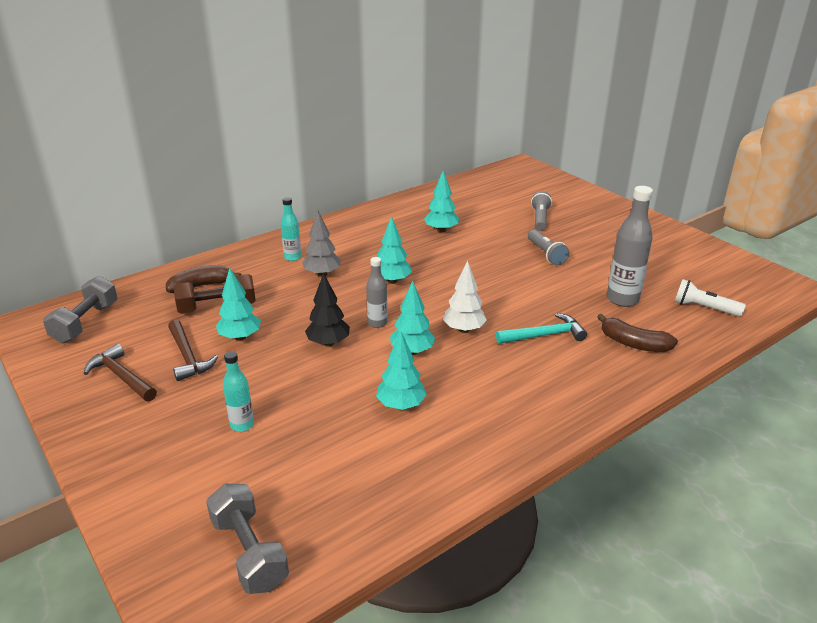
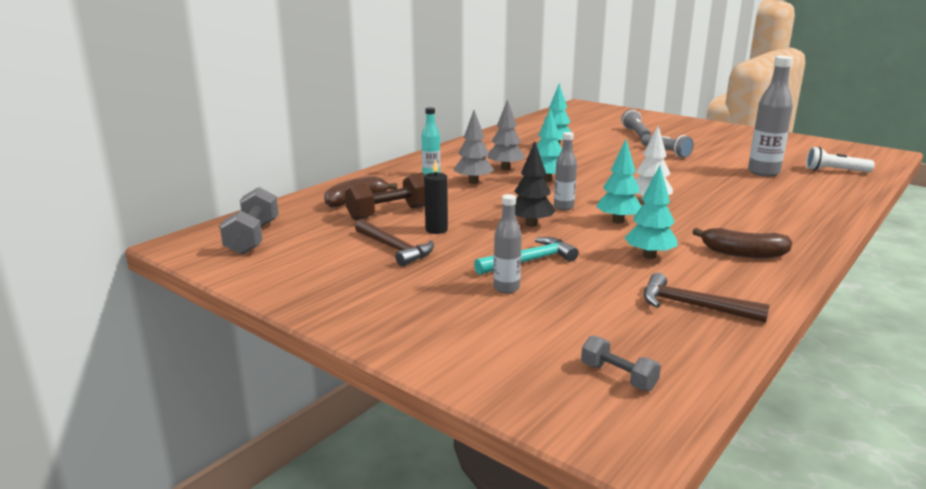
camera: 15 degrees left, 10 degrees down
(121, 377) = (336, 271): brown hammer -> brown hammer (694, 306)
(240, 337) = (436, 230): turquoise tree -> black candle
(242, 425) = (506, 288): turquoise bottle -> grey bottle
(249, 552) = (618, 376): grey dumbbell -> grey dumbbell, size x0.58
(367, 258) = (505, 168): none -> grey tree
(544, 335) = (724, 199): turquoise hammer -> turquoise hammer (529, 261)
(633, 343) = (805, 196): brown banana -> brown banana (743, 253)

